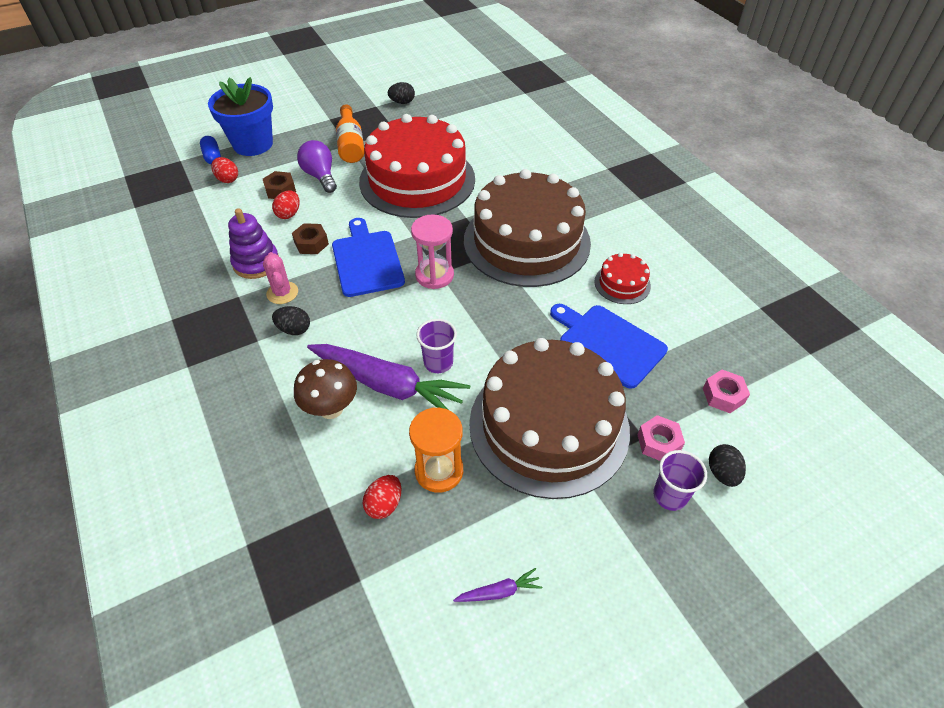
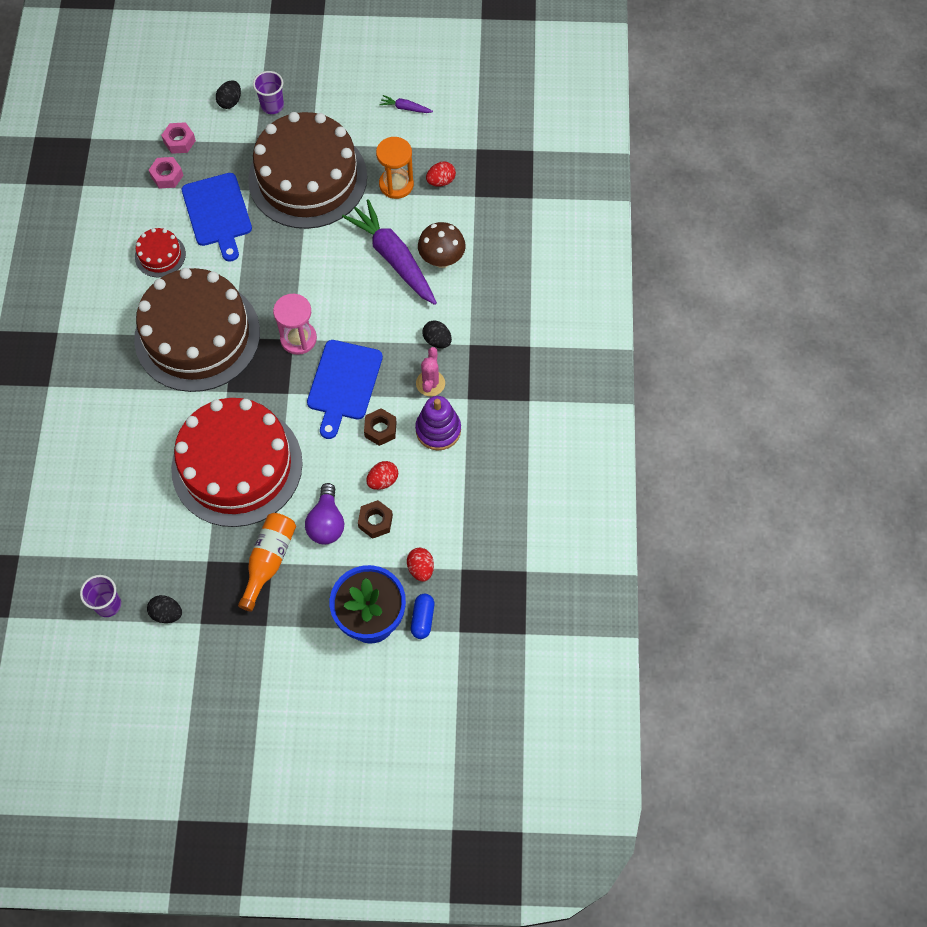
camera: 150 degrees left, 15 degrees up
(438, 363) = (348, 258): purple cup -> purple cup (108, 604)
(658, 442) = (249, 135): pink nut -> pink nut (167, 176)

